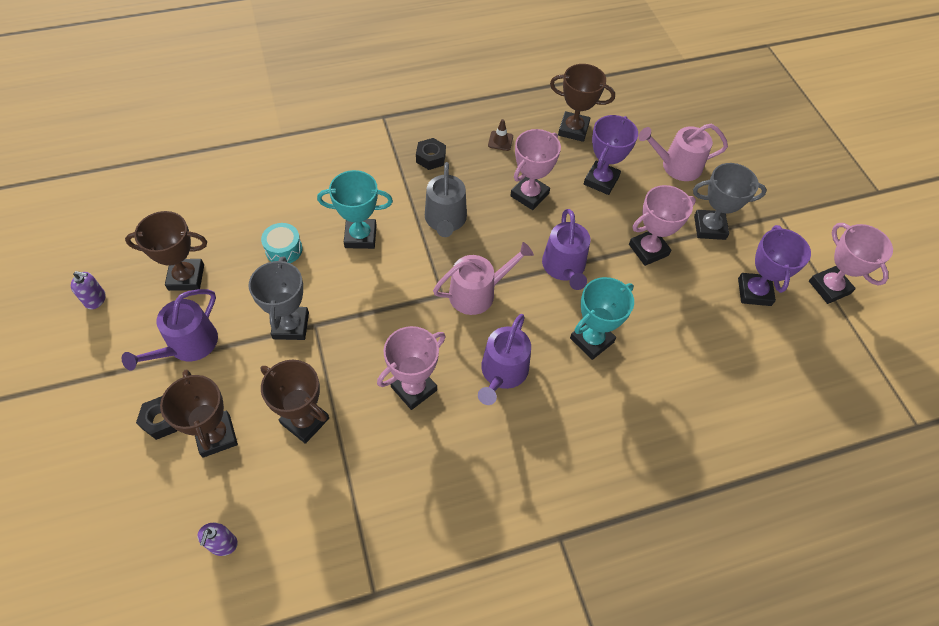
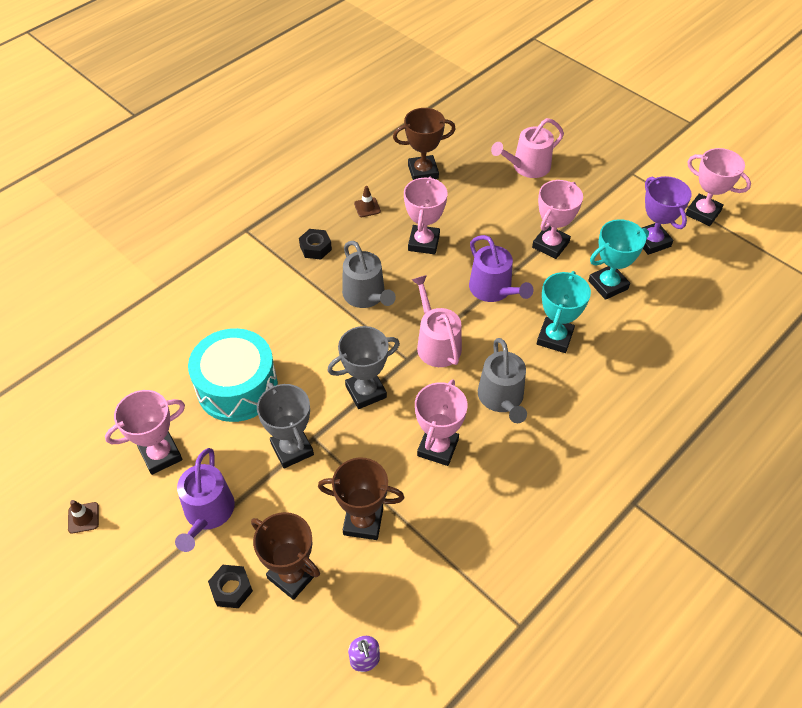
camera: 25 degrees left, 5 degrees down
(95, 299) = (83, 518): purple soap dispenser -> brown traffic cone
(186, 277) = (161, 455): brown trophy -> pink trophy
(284, 249) = (237, 387): turquoise drum -> turquoise drum, size x2.12
(360, 236) = (300, 343): turquoise trophy -> turquoise trophy (608, 285)
(477, 293) = (436, 344): pink watering can -> pink watering can turned 60 degrees counterclockwise
(502, 372) = (502, 398): purple watering can -> grey watering can
(601, 180) = (475, 205): purple trophy -> none
(709, 227) = (585, 206): grey trophy -> grey trophy (366, 392)

